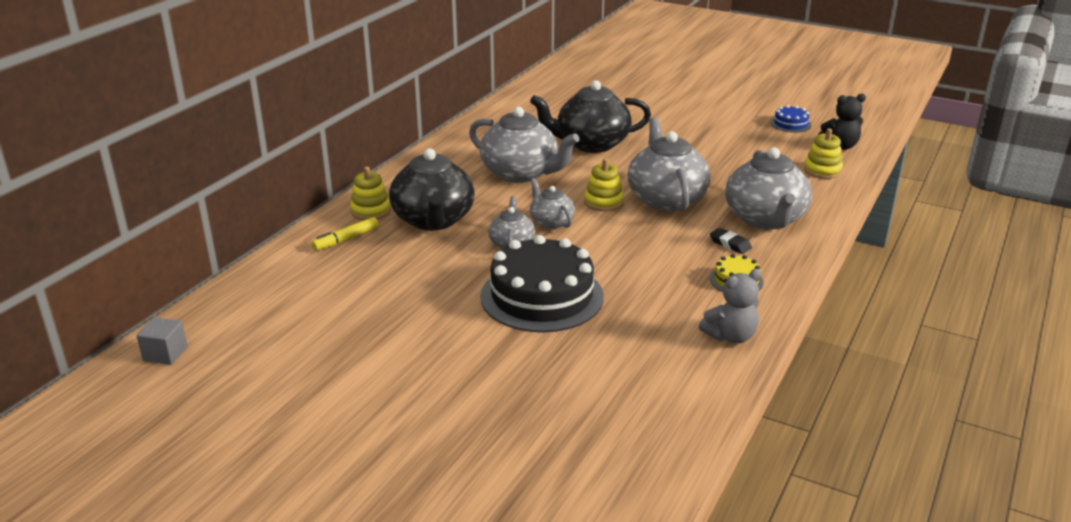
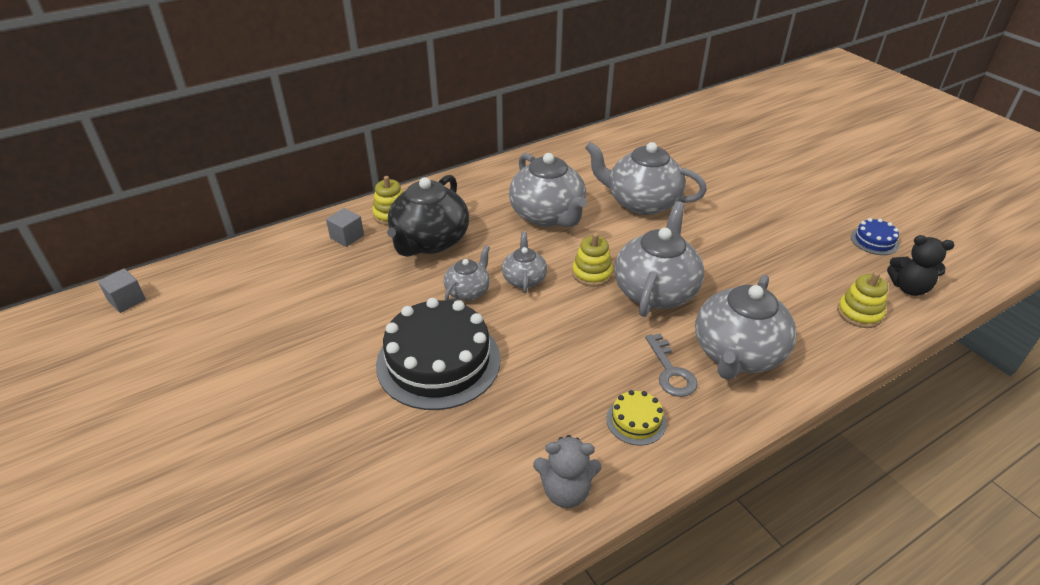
camera: 30 degrees right, 10 degrees up
(346, 239) = (347, 237): yellow marker -> grey cube
(591, 144) = (641, 202): black teapot -> grey teapot
(730, 244) = (671, 371): black eraser -> grey key

